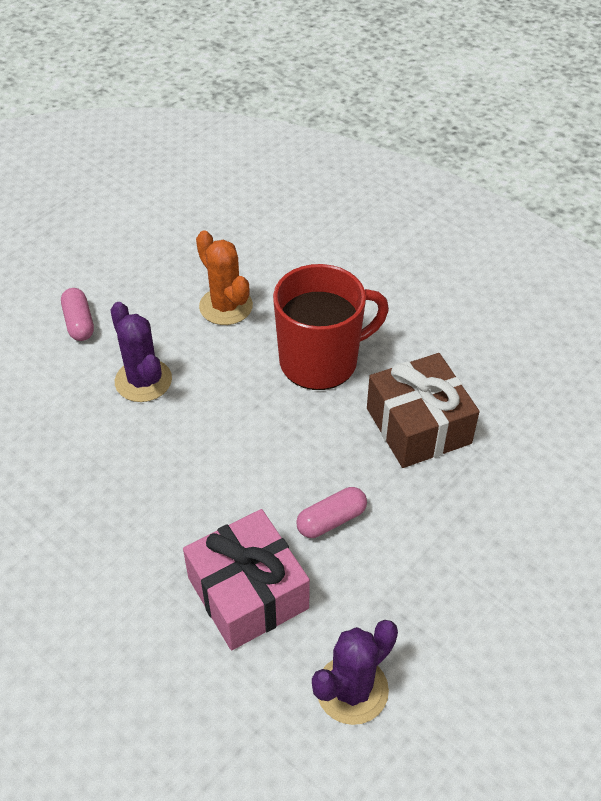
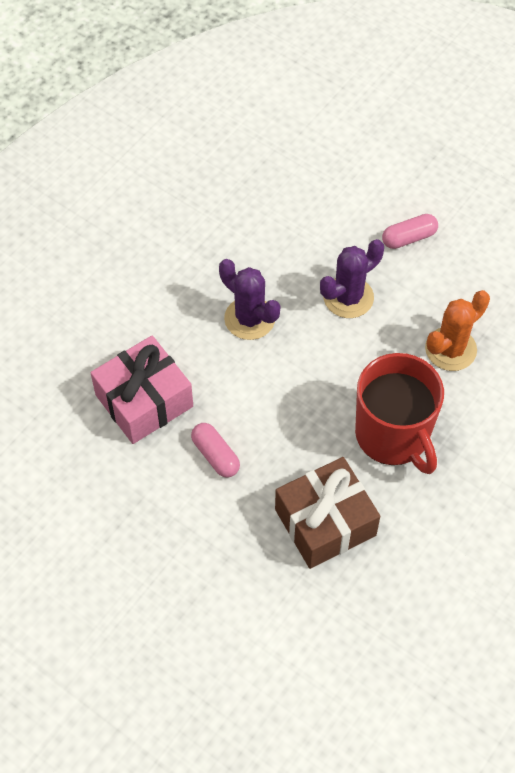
camera: 85 degrees right, 10 degrees up
(352, 690) = (66, 478): purple cactus -> purple cactus (249, 318)

